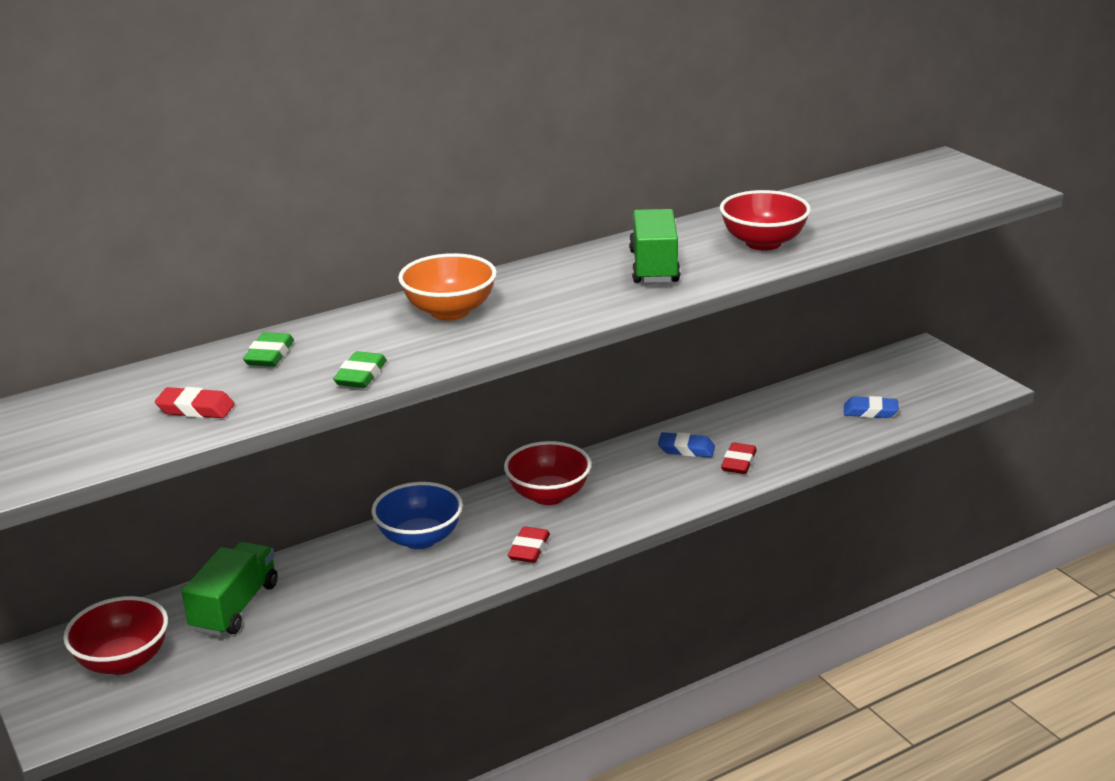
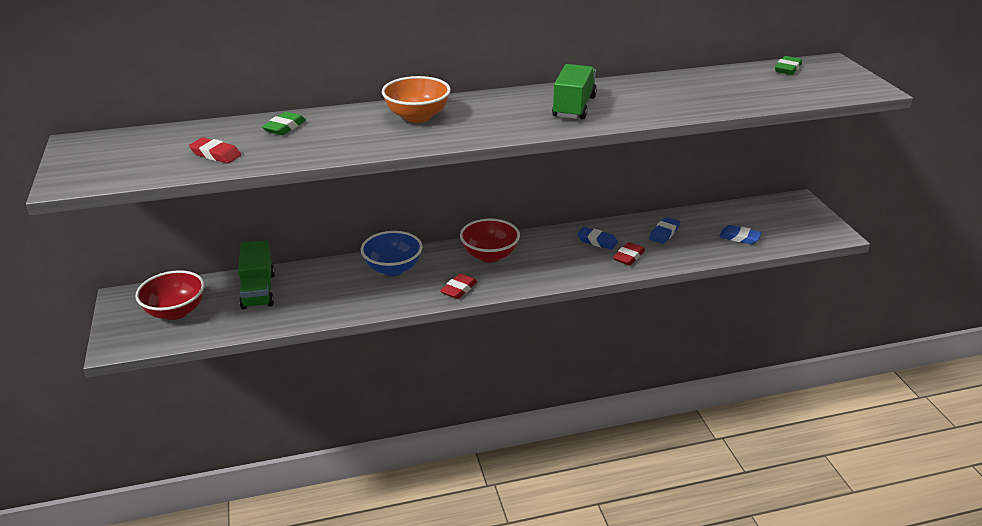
camera: 15 degrees right, 5 degrees up
(235, 607) = (258, 291): green truck -> green truck turned 135 degrees clockwise
(361, 375) = (332, 150): green eraser -> green eraser (787, 69)
(763, 243) = (662, 101): red bowl -> none
(770, 423) = (664, 233): none -> blue eraser

